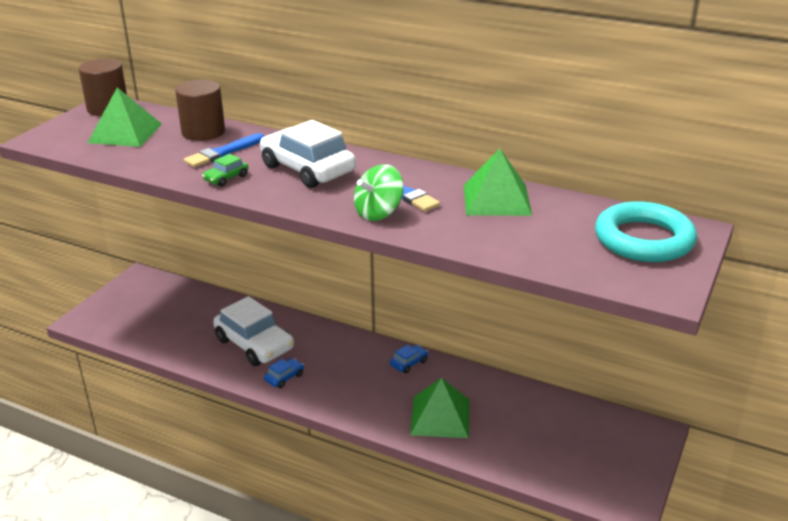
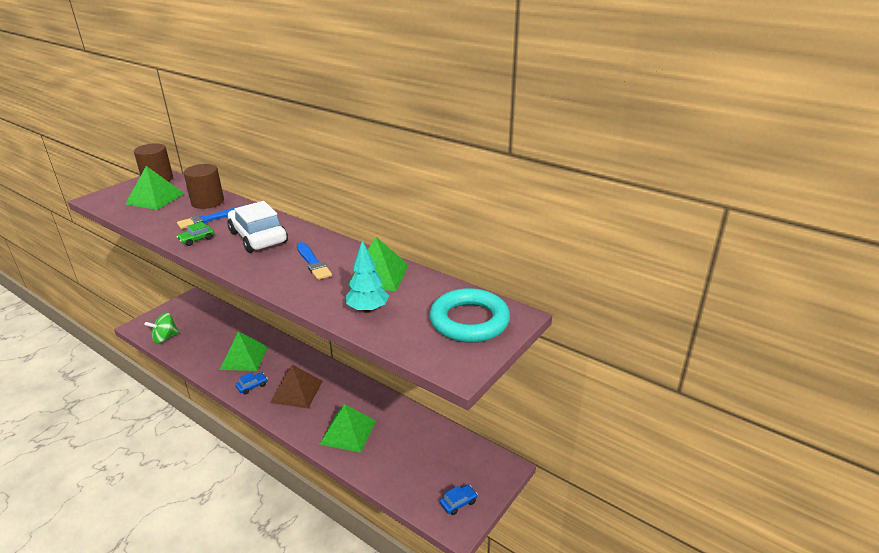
camera: 10 degrees right, 0 degrees up
(254, 344) = (244, 358): white car -> green pyramid
(348, 377) = (296, 391): none -> brown pyramid
(378, 213) = (283, 278): green spinning top -> green spinning top (165, 338)
(409, 363) = (345, 385): blue car -> blue car (458, 502)
(512, 239) = (368, 309): none -> turquoise tree

